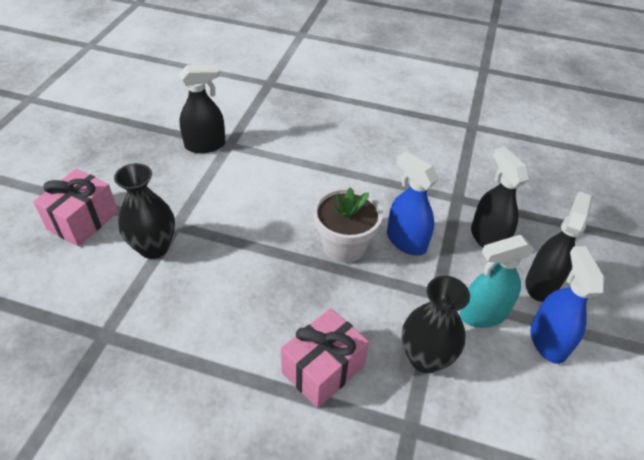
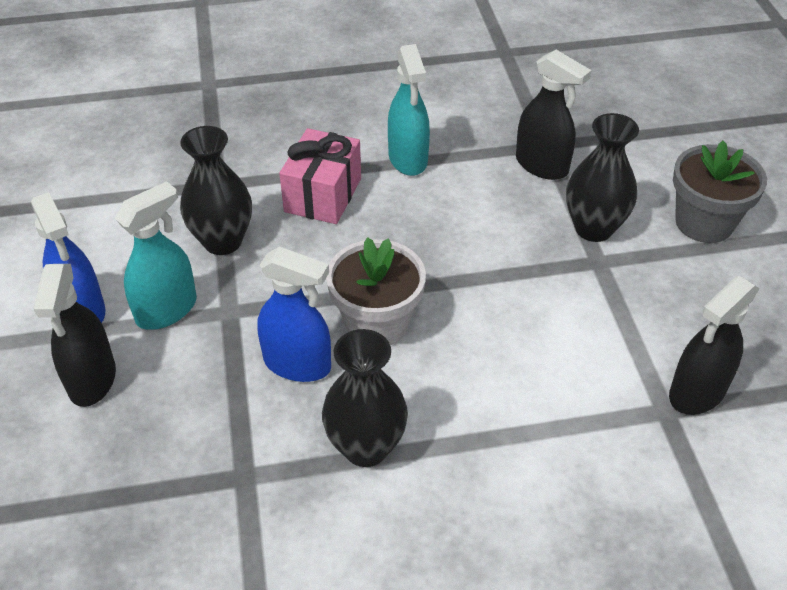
camera: 155 degrees right, 0 degrees up
(83, 220) = (704, 222): pink gift -> grey flower pot
(227, 375) = (408, 159): none -> turquoise spray bottle
(388, 186) = (366, 447): none -> black vase
(487, 238) = (179, 420): black spray bottle -> black spray bottle (542, 165)

